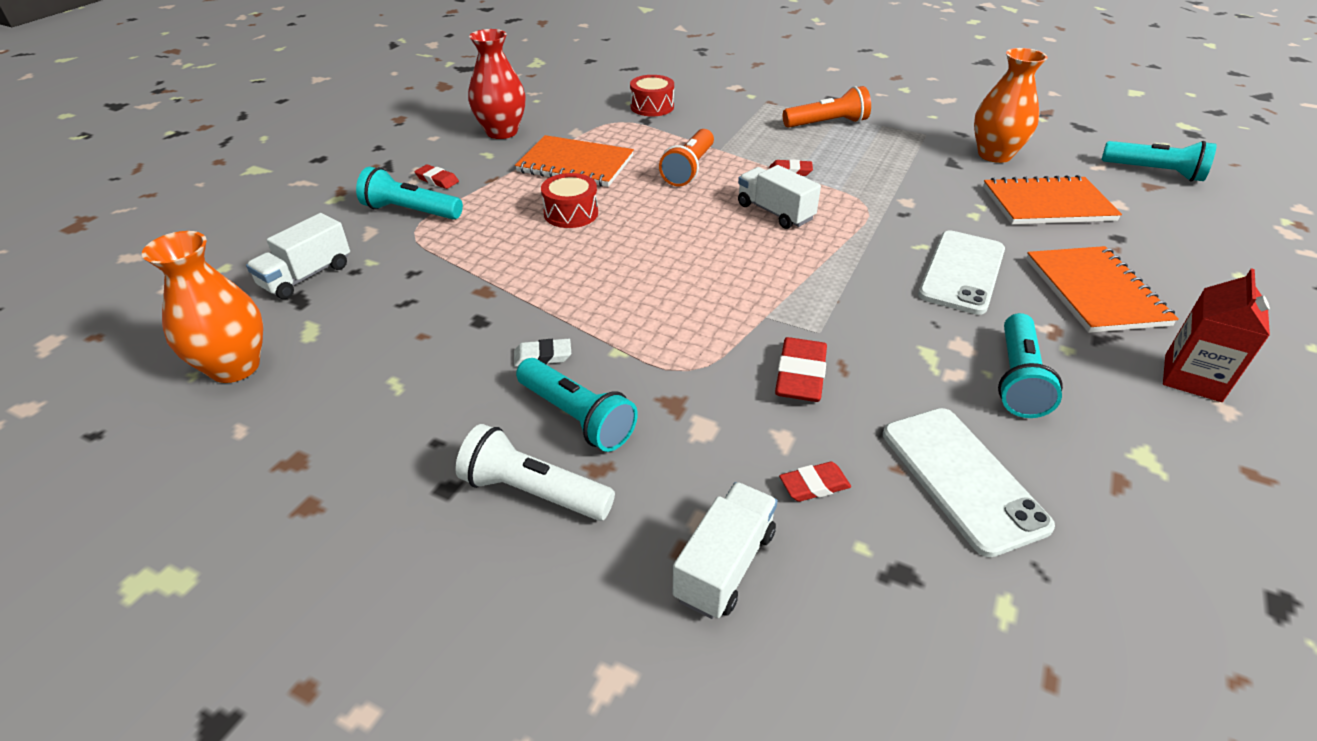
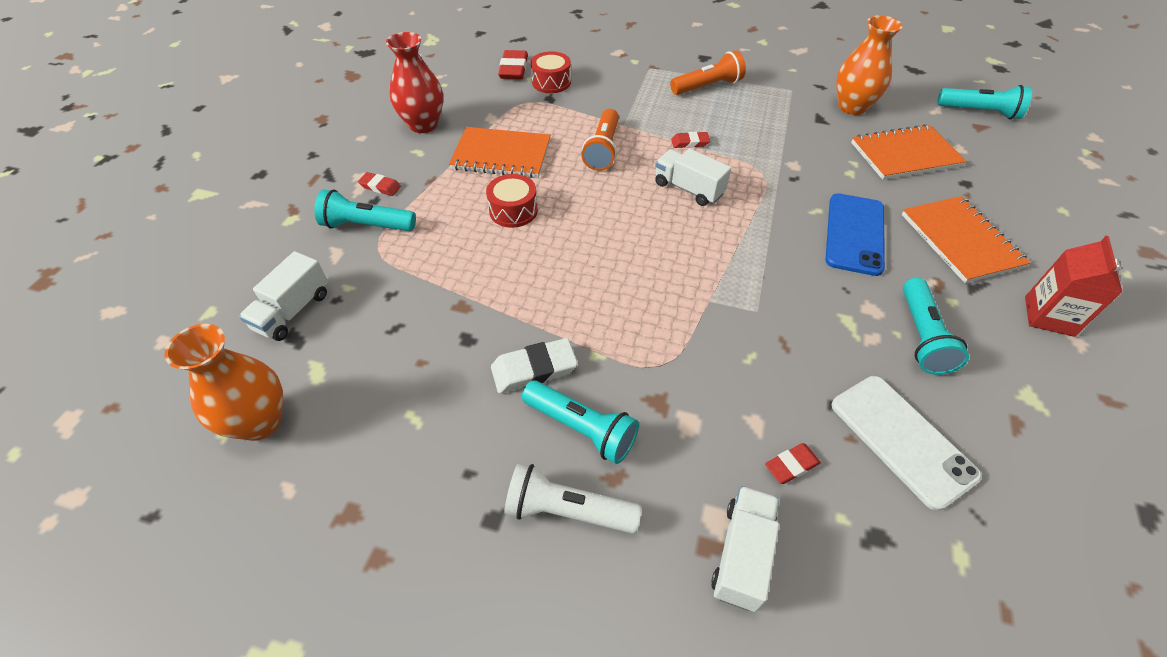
camera: 10 degrees left, 10 degrees up
(543, 356) = (534, 369): white eraser -> white eraser, size x1.65
(800, 375) = (753, 357): red eraser -> red eraser (514, 69)
(962, 272) = (855, 234): white phone -> blue phone

